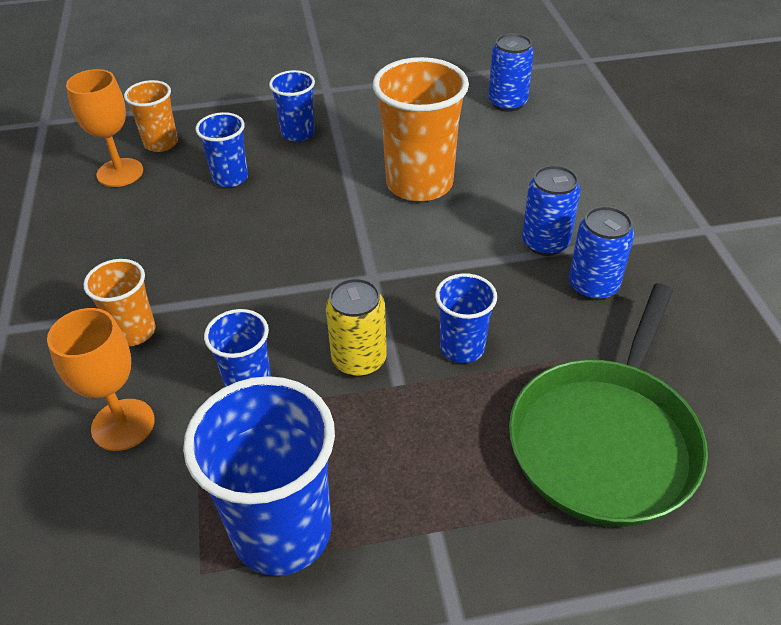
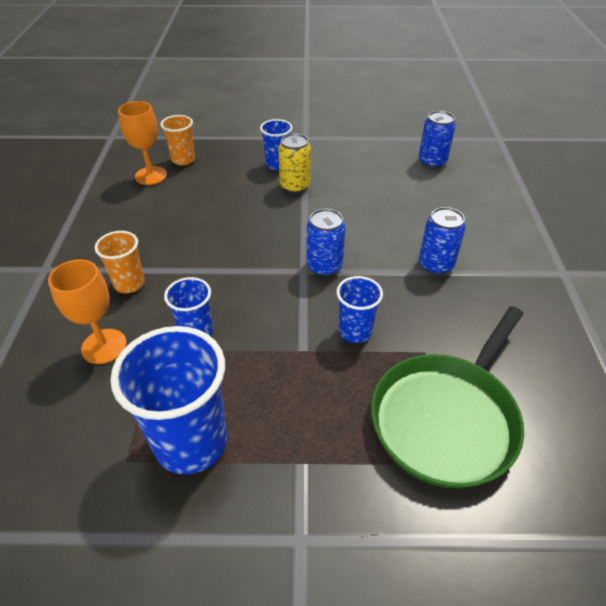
camera: 10 degrees right, 0 degrees up
(230, 178) = (223, 188): blue cup -> none
(359, 360) = (278, 328): yellow can -> yellow can (295, 186)
(419, 184) = (354, 210): orange cup -> none
(593, 286) = (464, 301): blue can -> blue can (324, 266)

